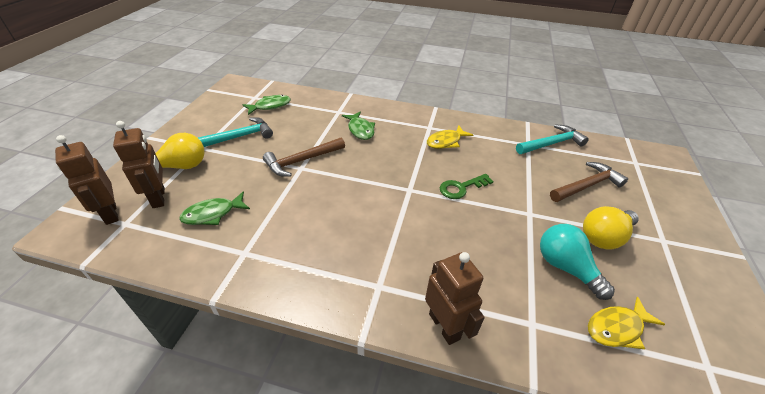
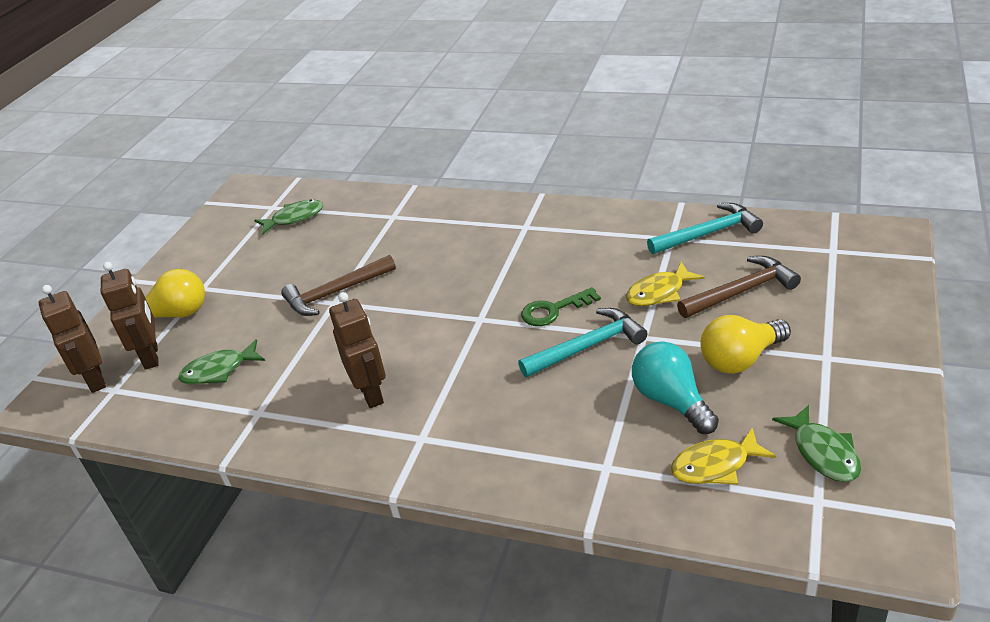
camera: 10 degrees right, 5 degrees down
(238, 137) = (249, 269): turquoise hammer -> turquoise hammer (588, 347)
(360, 130) = (422, 241): green fish -> green fish (823, 452)
(444, 326) = (495, 475): brown robot -> brown robot (371, 393)
(446, 141) = (545, 246): yellow fish -> yellow fish (659, 292)

